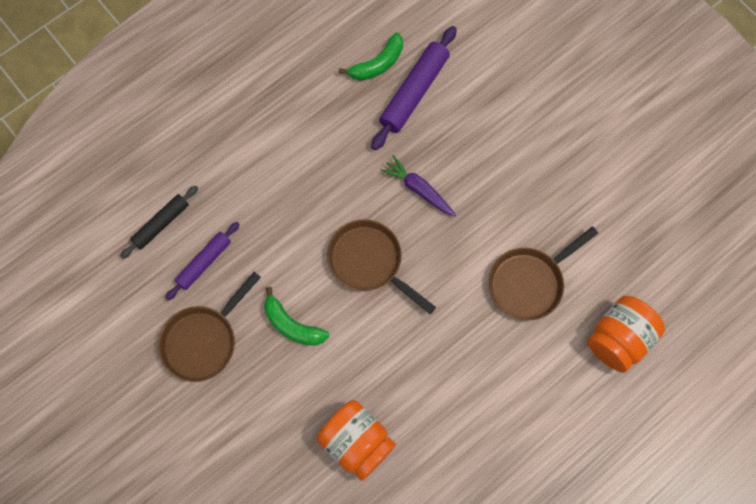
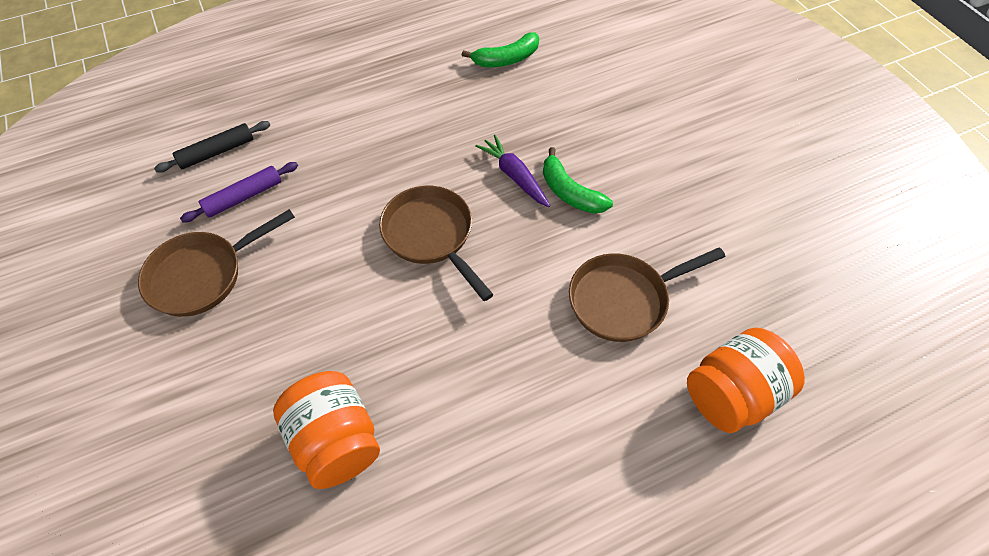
camera: 15 degrees right, 15 degrees down
(292, 325) = (313, 282): green banana -> green banana (570, 192)
(414, 92) = (538, 89): purple rolling pin -> none

